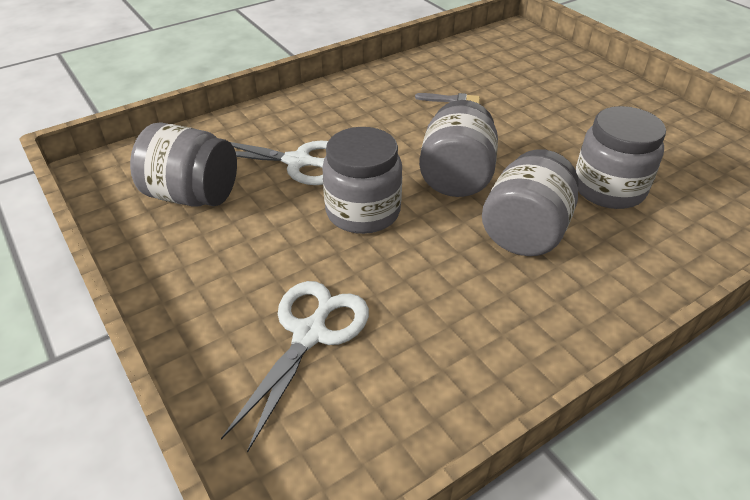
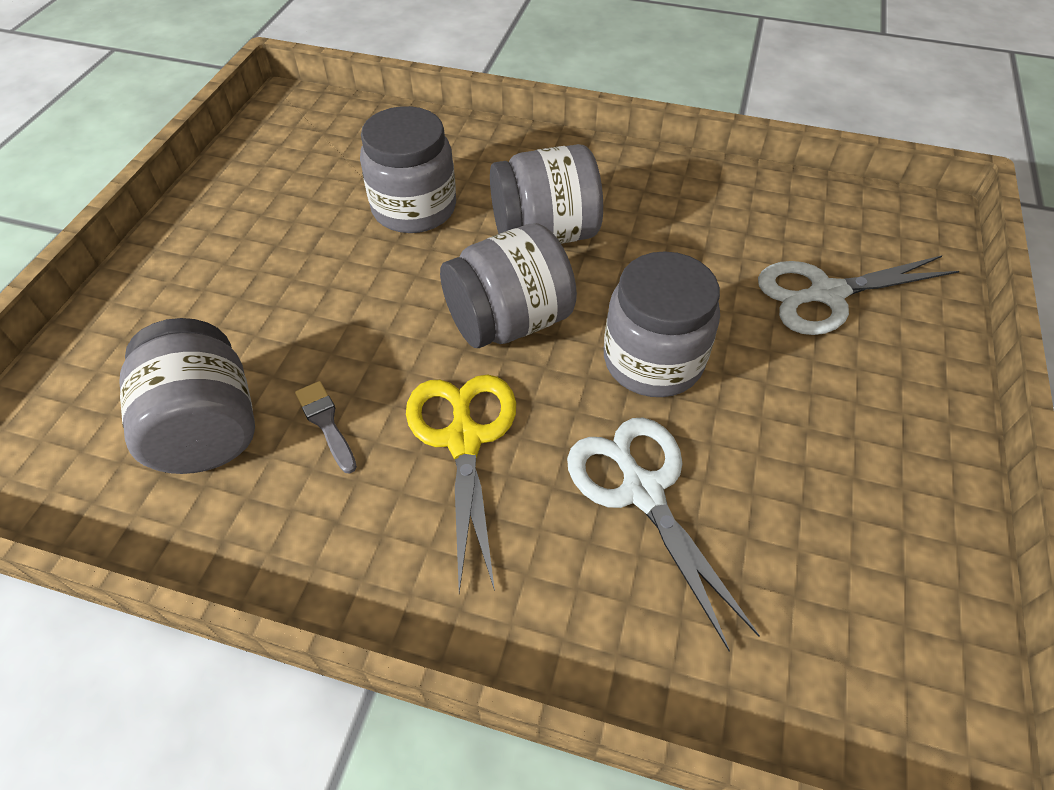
camera: 130 degrees left, 10 degrees up
(192, 195) = (828, 551): grey jar -> grey jar (206, 428)
(394, 129) = (464, 439): none -> yellow scissors

